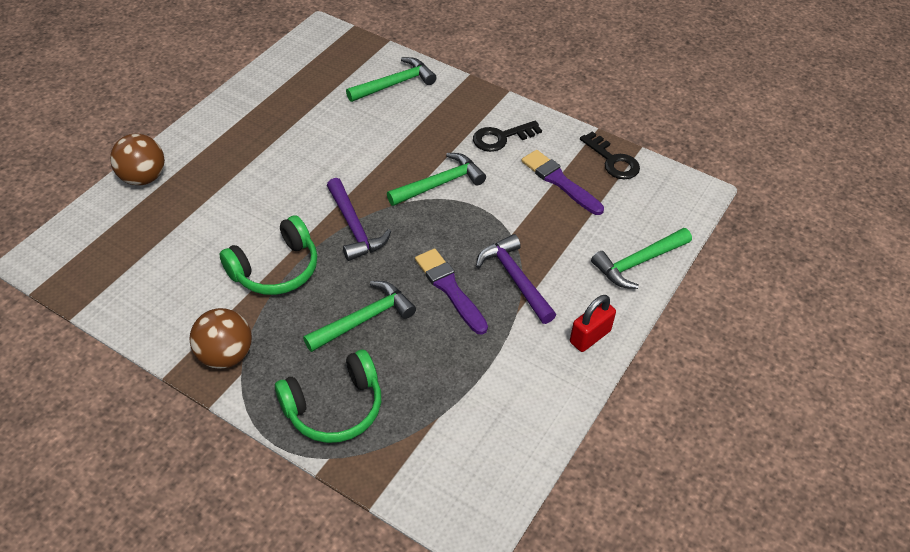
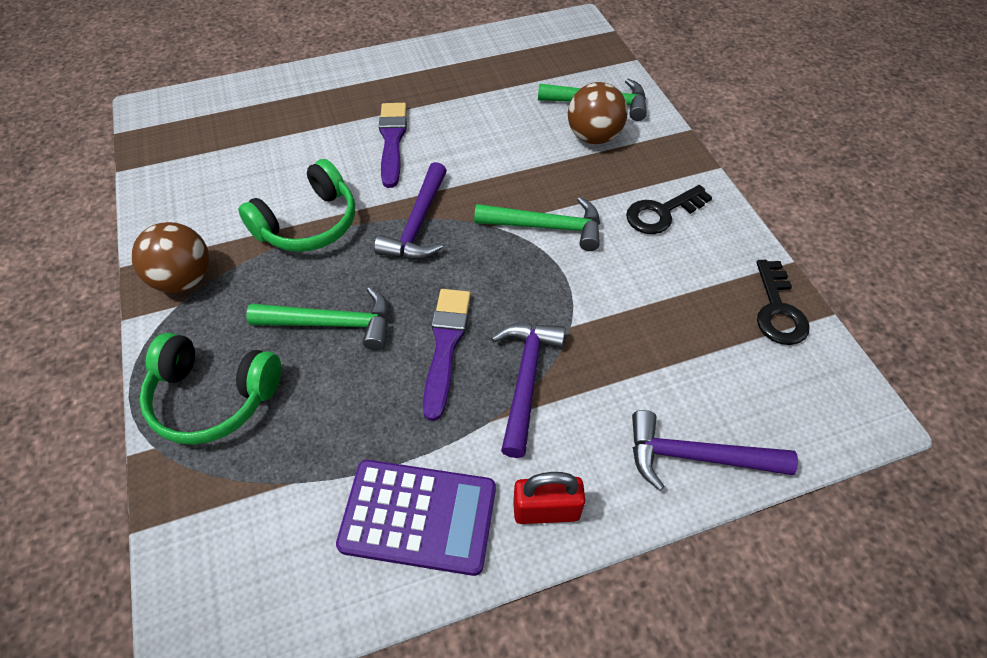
camera: 40 degrees right, 5 degrees up
(143, 178) = (293, 82): brown ball -> brown ball (593, 137)
(276, 269) = (308, 223): green headphones -> green headphones turned 45 degrees counterclockwise
(501, 138) = (661, 213): black key -> black key turned 45 degrees counterclockwise
(528, 384) = (418, 516): none -> purple calculator
(559, 181) = (685, 298): purple brush -> purple brush (392, 141)
(638, 263) = (695, 456): green hammer -> purple hammer

